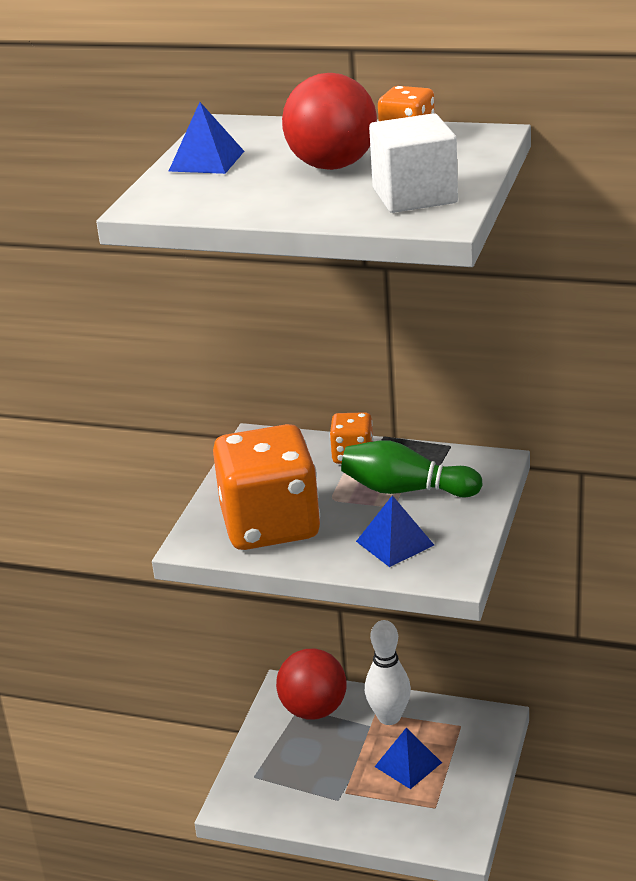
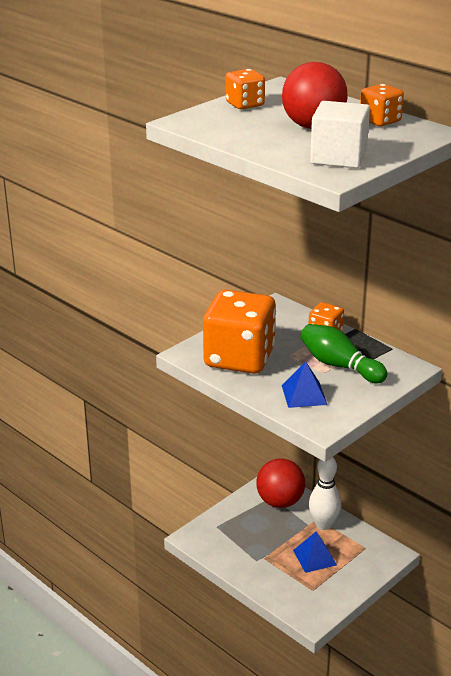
camera: 25 degrees right, 0 degrees up
(206, 161) = (245, 104): blue pyramid -> orange dice

